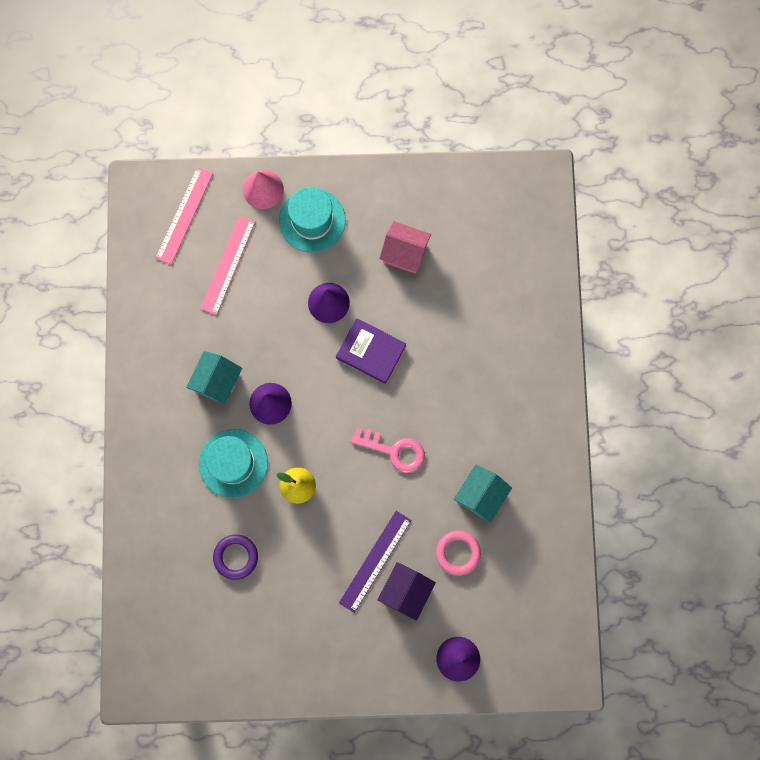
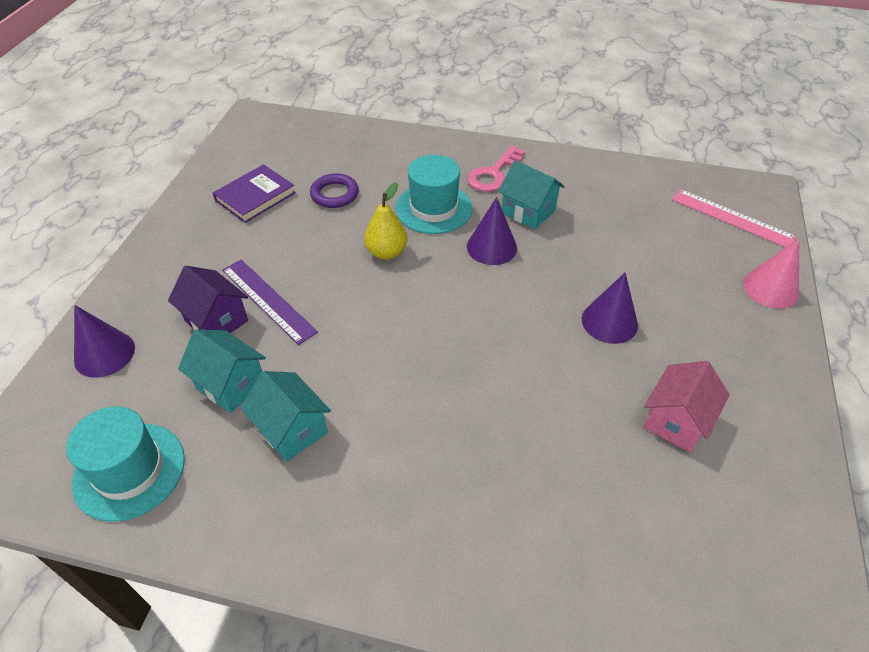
camera: 105 degrees right, 30 degrees down
(227, 265) = (668, 241): pink ruler -> none
(312, 220) = (728, 327): turquoise hat -> turquoise hat (129, 471)
(371, 351) = (534, 351): purple book -> purple book (255, 197)
(394, 450) = (394, 346): pink key -> pink key (494, 173)
(458, 553) = (230, 384): pink ring -> turquoise house

